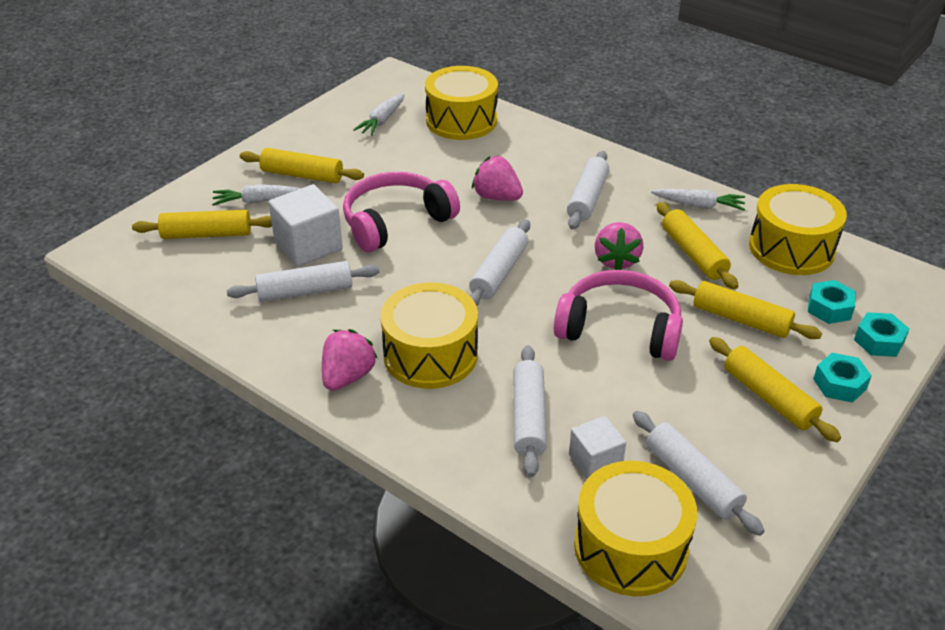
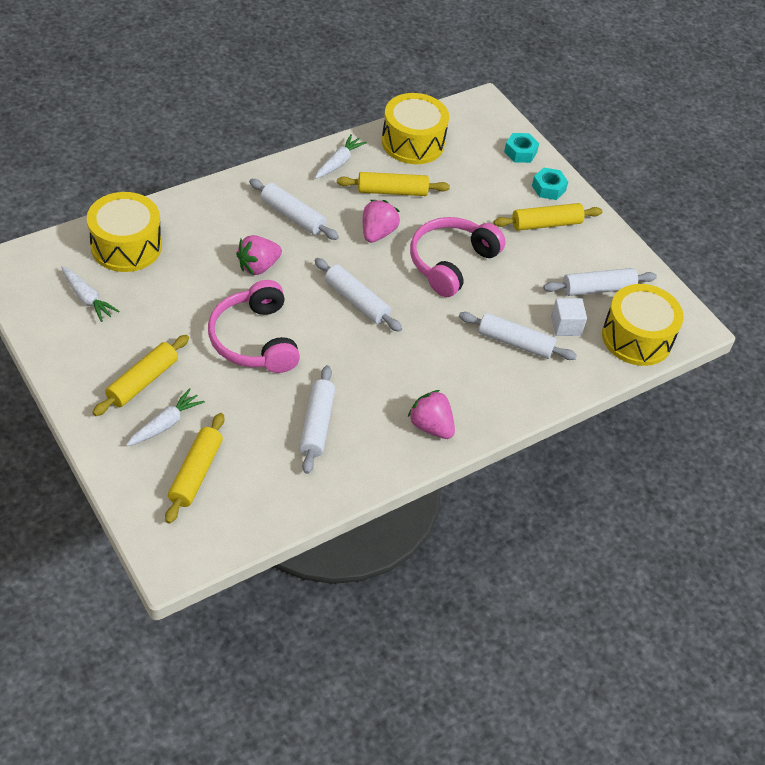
camera: 75 degrees left, 10 degrees up
(258, 201) = (165, 424): white carrot -> white carrot turned 150 degrees counterclockwise
(308, 245) = (255, 406): white cube -> none
(430, 355) = (429, 372): yellow drum -> none
(616, 260) = (377, 233): pink strawberry -> pink strawberry turned 90 degrees counterclockwise
(741, 319) = (471, 201): yellow rolling pin -> none
(829, 308) = (481, 157): turquoise nut -> none

